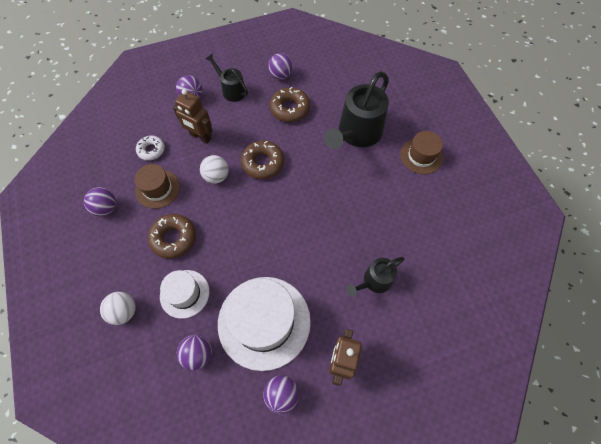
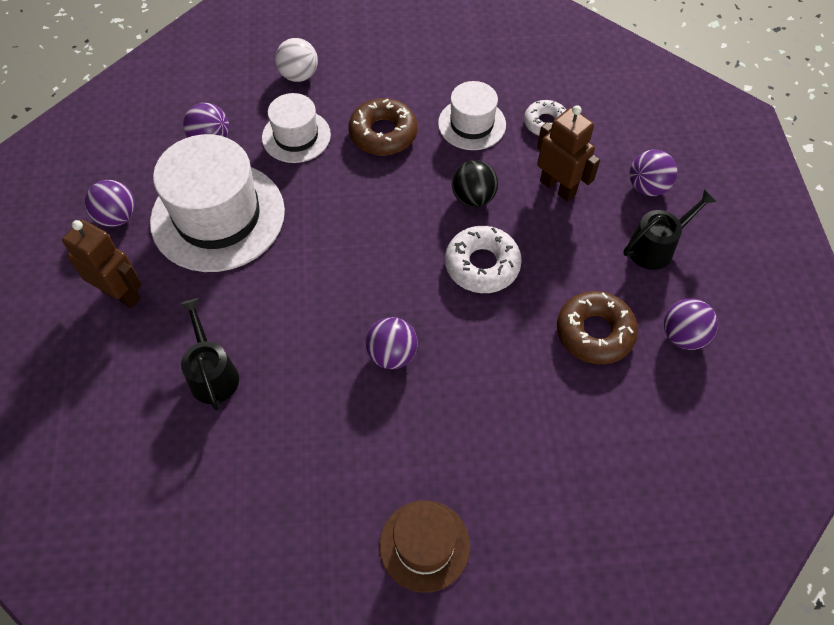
camera: 105 degrees right, 5 degrees down
(106, 208) = (457, 67): purple ball -> purple ball (392, 354)
(157, 189) = (472, 124): brown hat -> white hat
(200, 137) = (558, 187): brown robot -> brown robot turned 90 degrees clockwise
(216, 176) = (473, 198): white ball -> black ball
(263, 163) = (482, 265): brown donut -> white donut
(356, 134) = (508, 435): black watering can -> none

